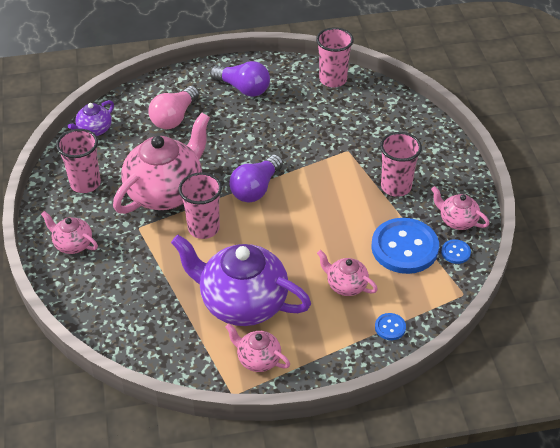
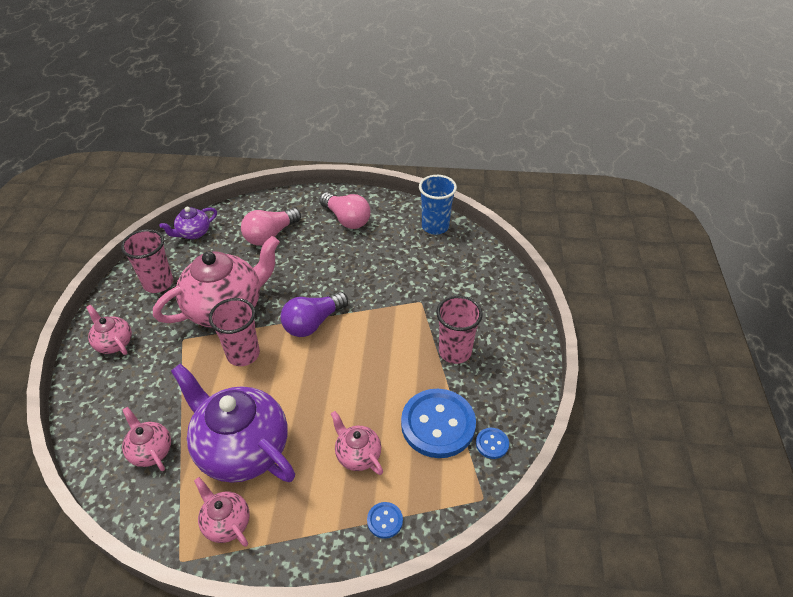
camera: 15 degrees right, 0 degrees up
(243, 88) = (346, 219): purple light bulb -> pink light bulb
(333, 80) = (435, 226): pink cup -> blue cup
(457, 221) = (507, 406): pink teapot -> pink teapot (150, 451)

